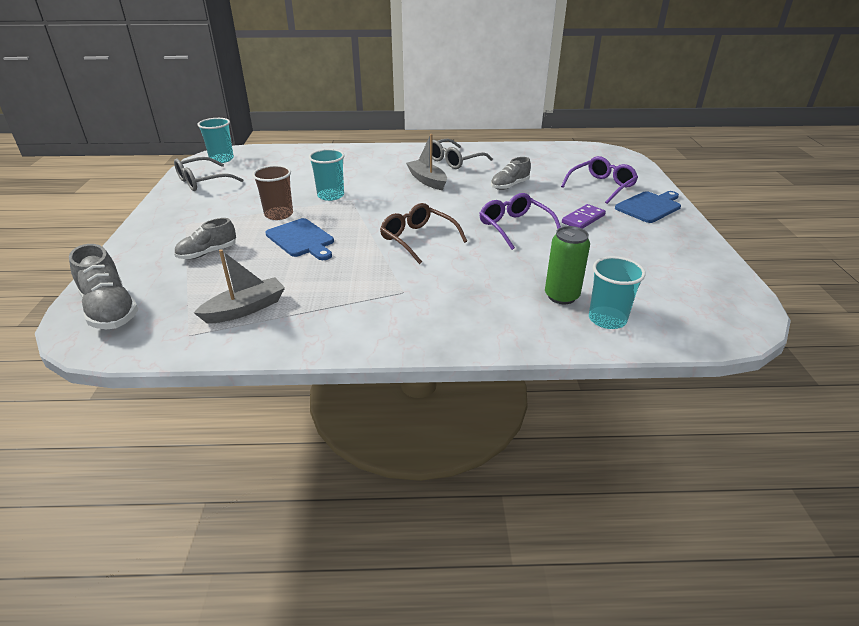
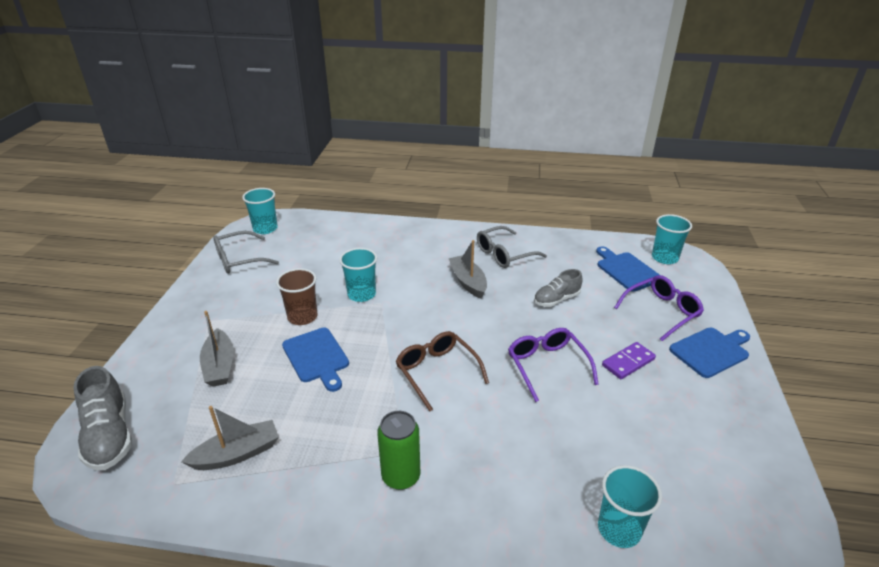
camera: 10 degrees right, 0 degrees up
(207, 253) = (220, 366): grey shoe -> grey boat
(561, 296) = (575, 484): green can -> green can (401, 476)
(564, 163) = (626, 270): none -> blue cutting board
(594, 154) = (664, 258): none -> turquoise cup

